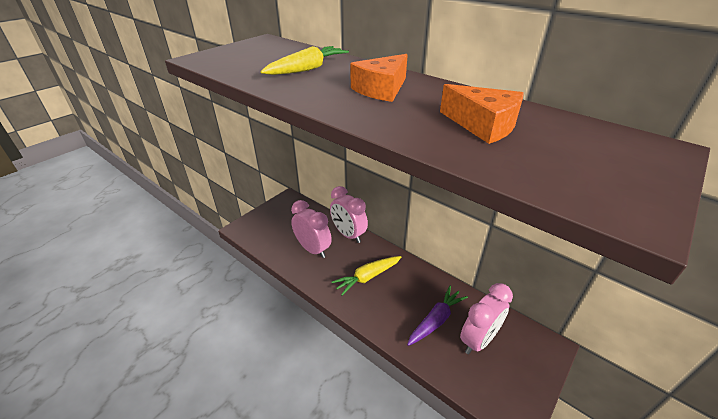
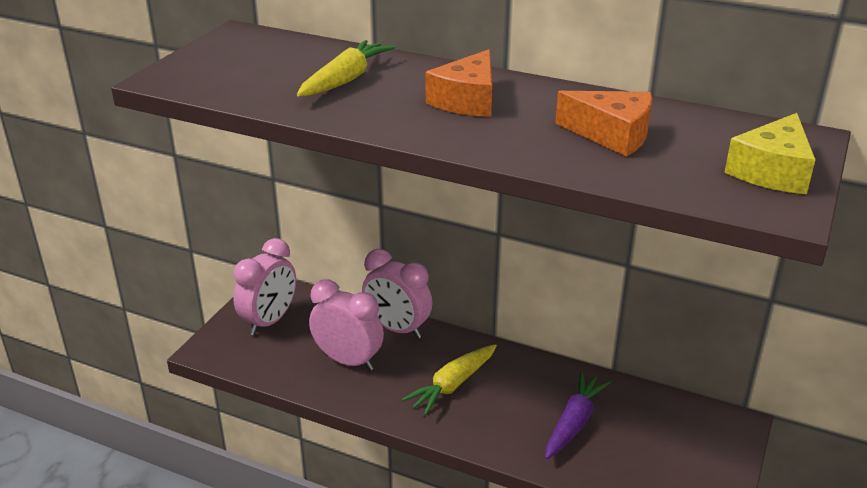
camera: 15 degrees left, 5 degrees down
(478, 340) = (640, 435): pink clock -> pink clock (269, 321)
(627, 175) = (772, 171): none -> yellow cheese

